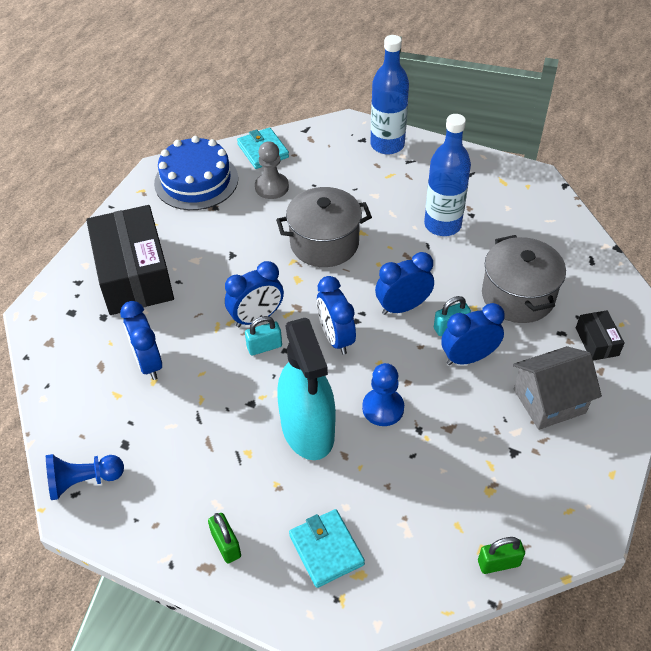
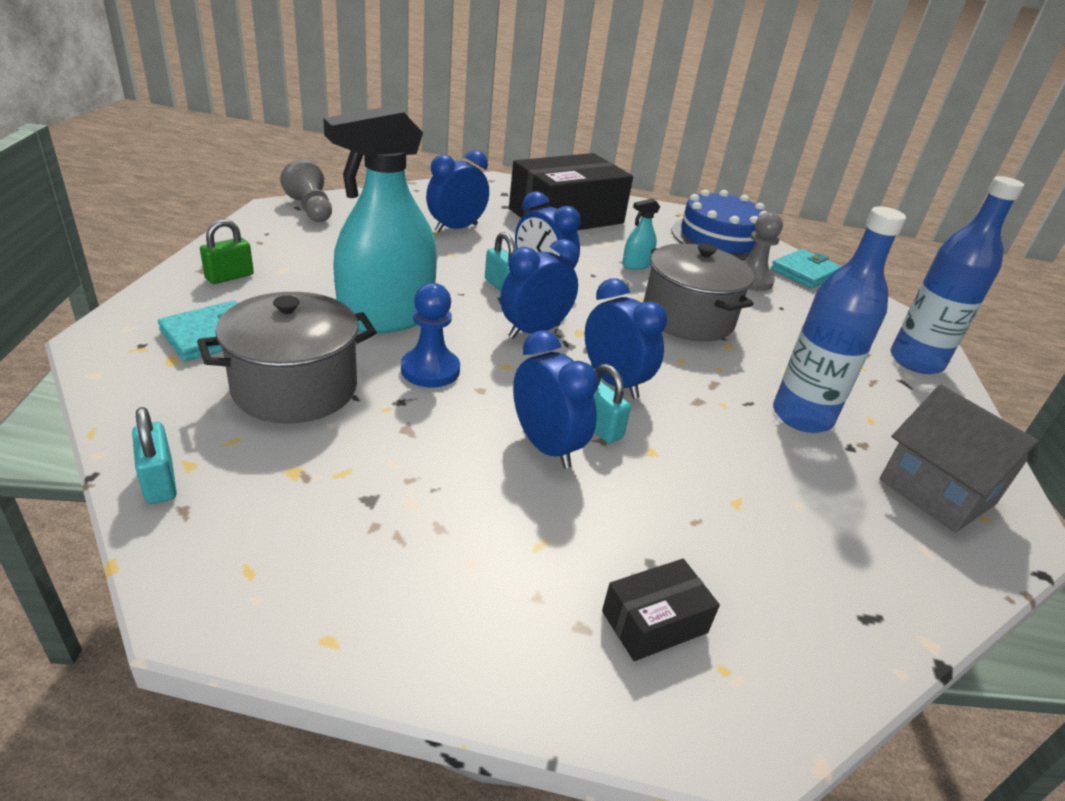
camera: 70 degrees right, 15 degrees down
(83, 481) = (311, 209): blue pawn -> grey pawn
(238, 250) = (636, 265): none -> turquoise spray bottle
(498, 563) = (159, 482): green padlock -> turquoise padlock
(518, 296) = (706, 504): grey pot -> grey pot (295, 388)
(549, 401) = (485, 545): grey house -> grey house (936, 492)

